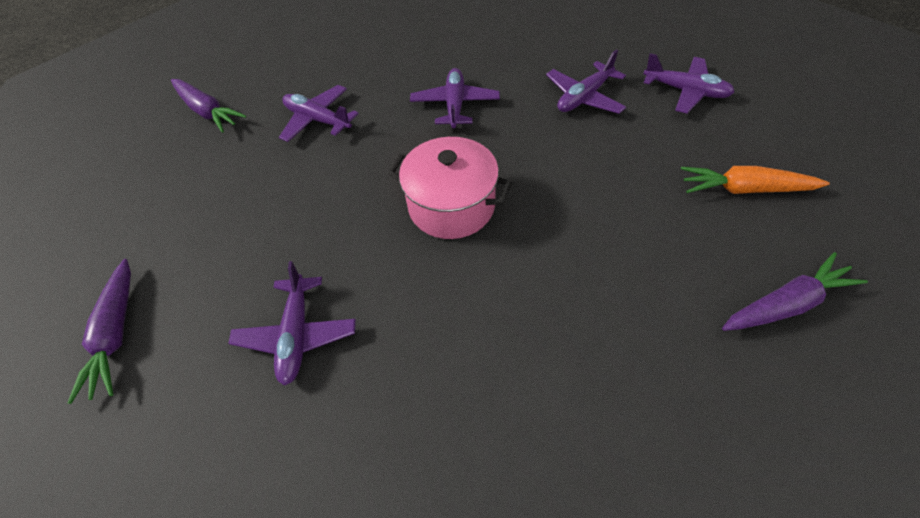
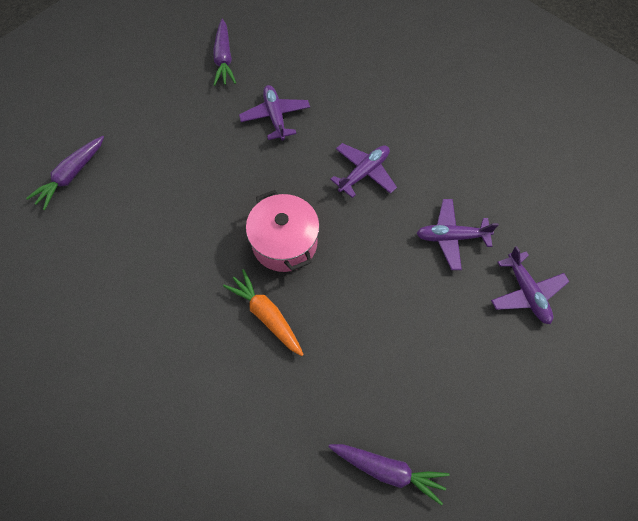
camera: 40 degrees right, 10 degrees up
(297, 335) = (140, 249): purple plane -> none
(744, 189) = (464, 390): orange carrot -> orange carrot (266, 315)

